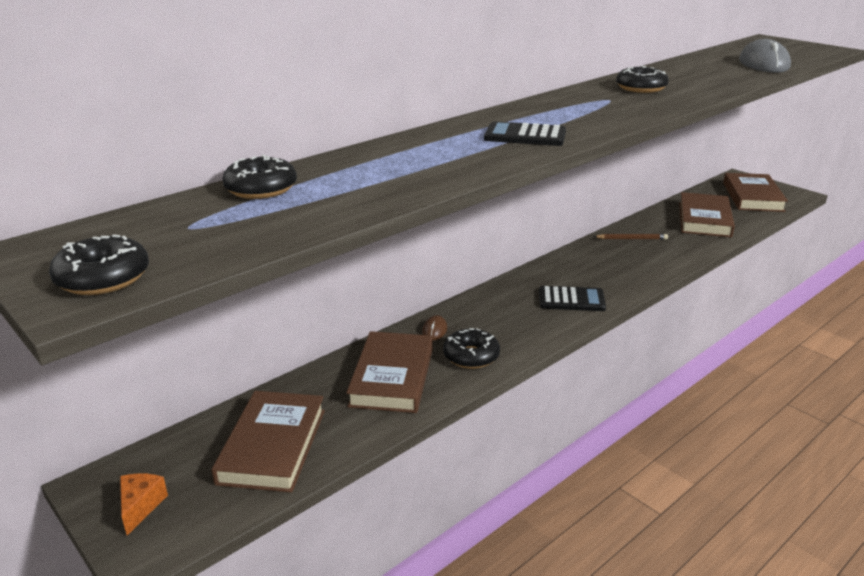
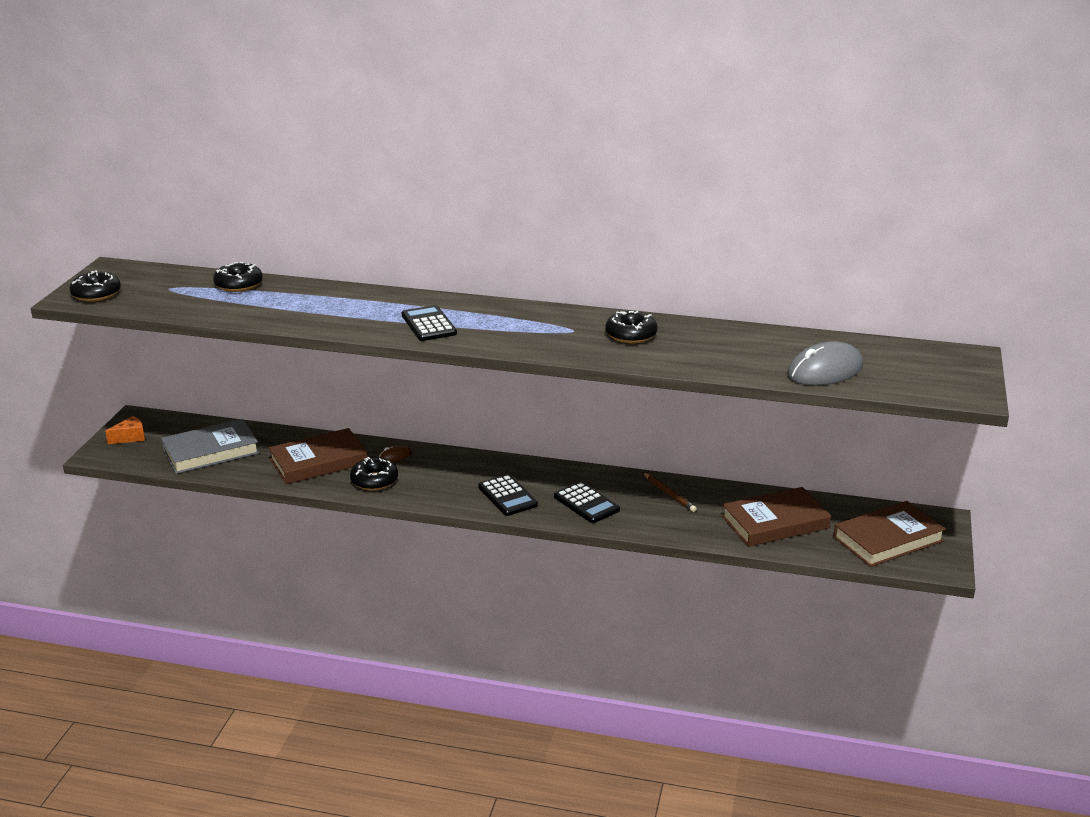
camera: 55 degrees right, 0 degrees up
(273, 446) = (211, 451): brown book -> grey book
(616, 272) = (586, 503): none -> black calculator

